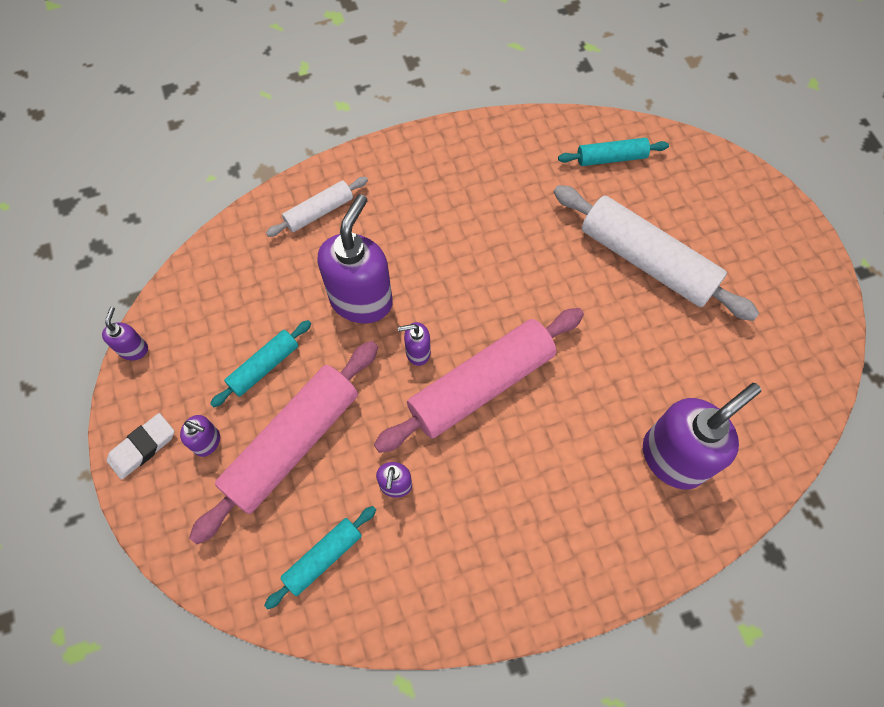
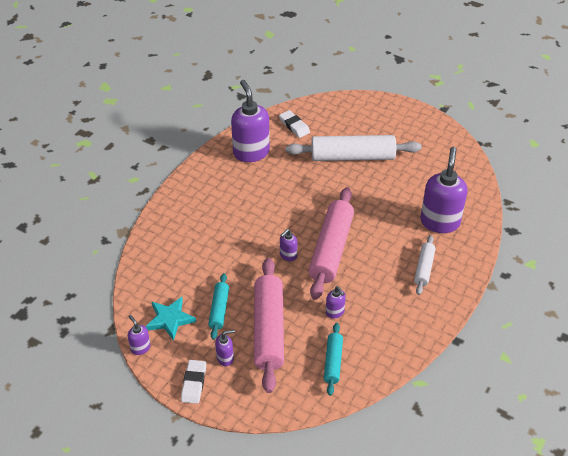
camera: 40 degrees left, 20 degrees down
(199, 336) = (170, 319): none -> turquoise star
(319, 212) = (174, 230): white rolling pin -> white rolling pin (424, 268)
(361, 300) = (237, 252): purple soap dispenser -> purple soap dispenser (251, 152)
(611, 158) = (294, 126): turquoise rolling pin -> white eraser

